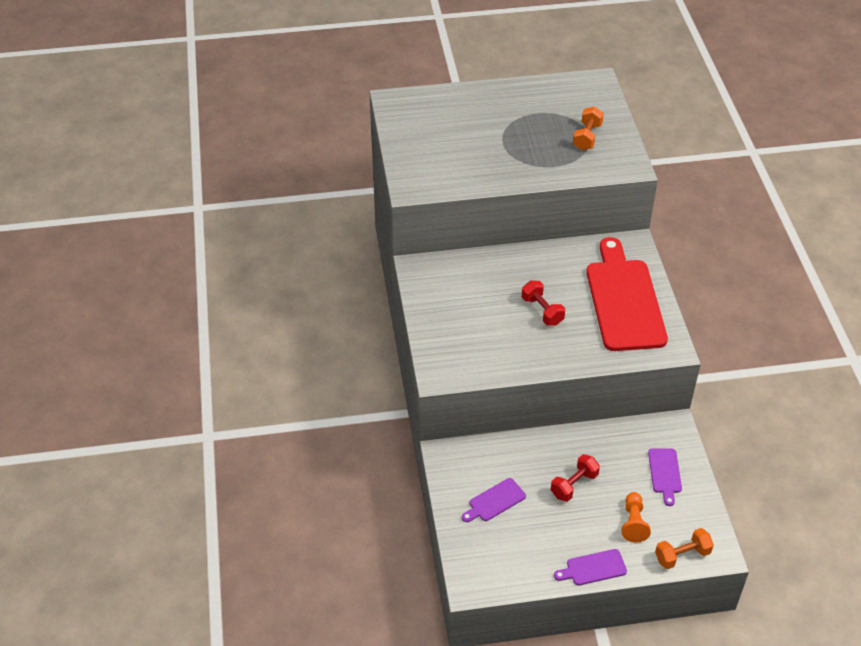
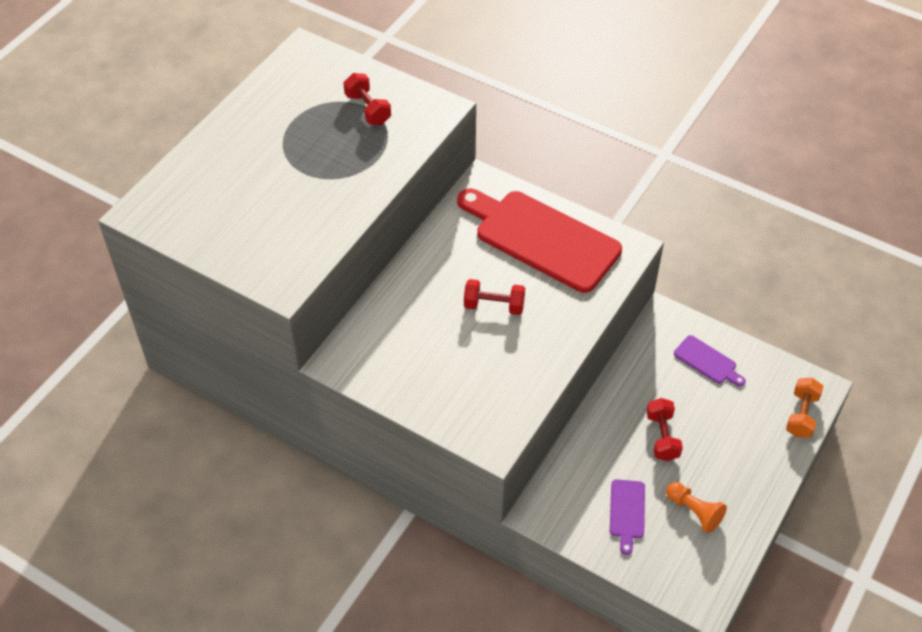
camera: 50 degrees left, 5 degrees up
(587, 137) = (368, 109): orange dumbbell -> red dumbbell
(593, 568) = (762, 490): purple cutting board -> none
(633, 523) = (740, 424): orange pawn -> orange pawn (694, 511)

